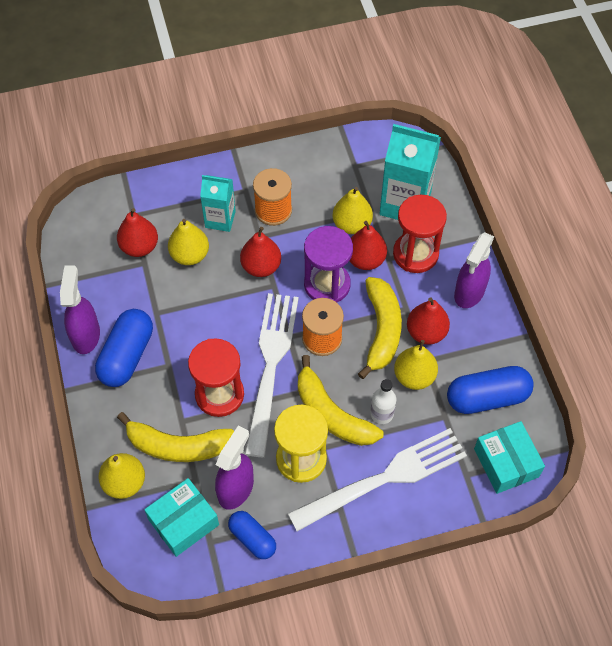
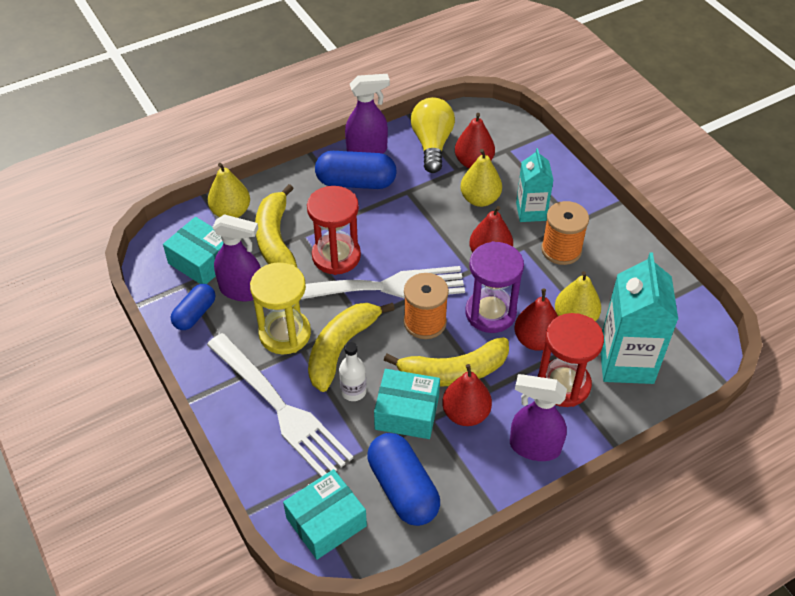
camera: 75 degrees right, 10 degrees down
(100, 275) = (432, 144): none -> yellow light bulb
(414, 376) = (407, 412): yellow pear -> turquoise box

